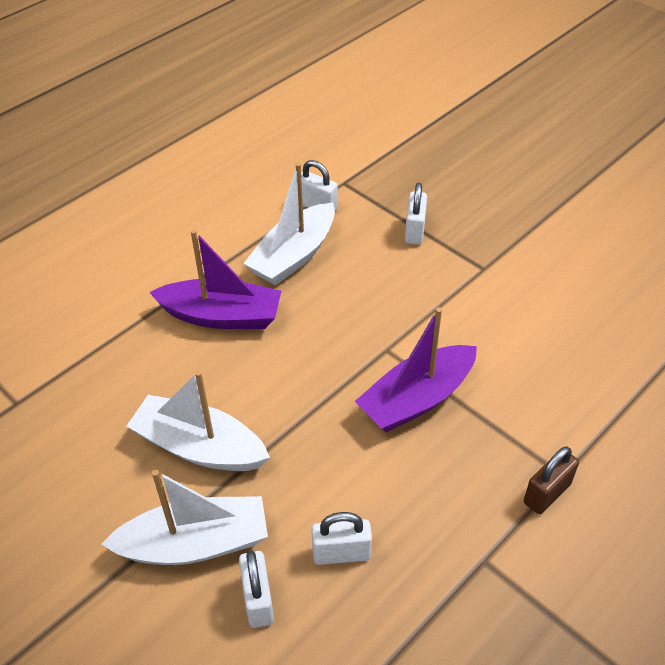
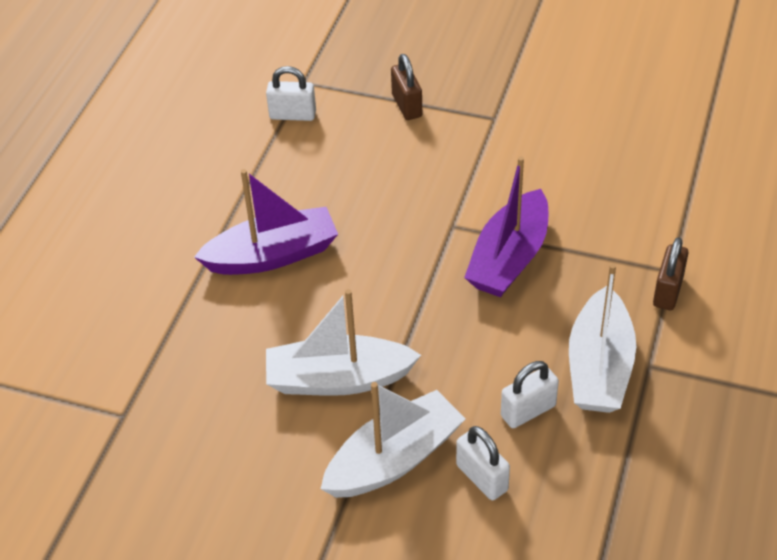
camera: 25 degrees left, 0 degrees up
(294, 256) = (304, 172): white boat -> white boat (599, 367)
(415, 231) = (407, 105): white padlock -> brown padlock

